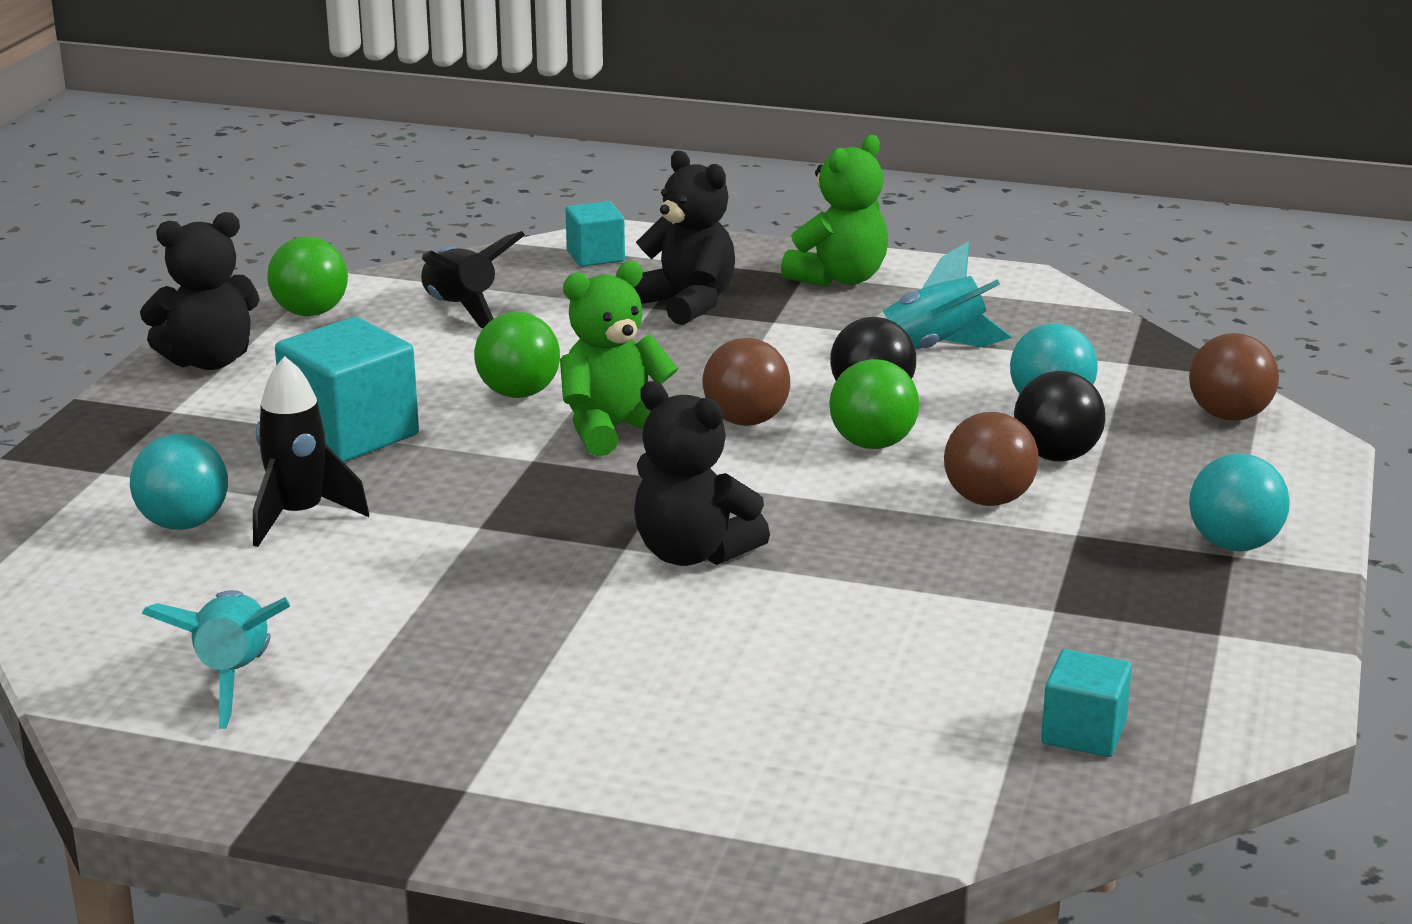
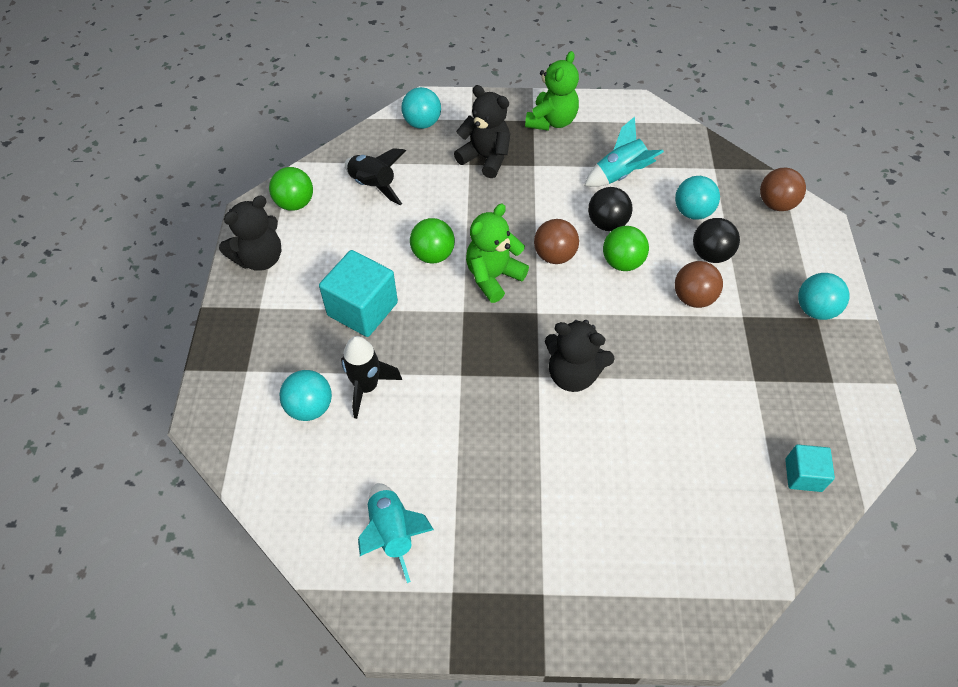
camera: 15 degrees left, 30 degrees up
(595, 256) = (422, 123): turquoise cube -> turquoise ball

